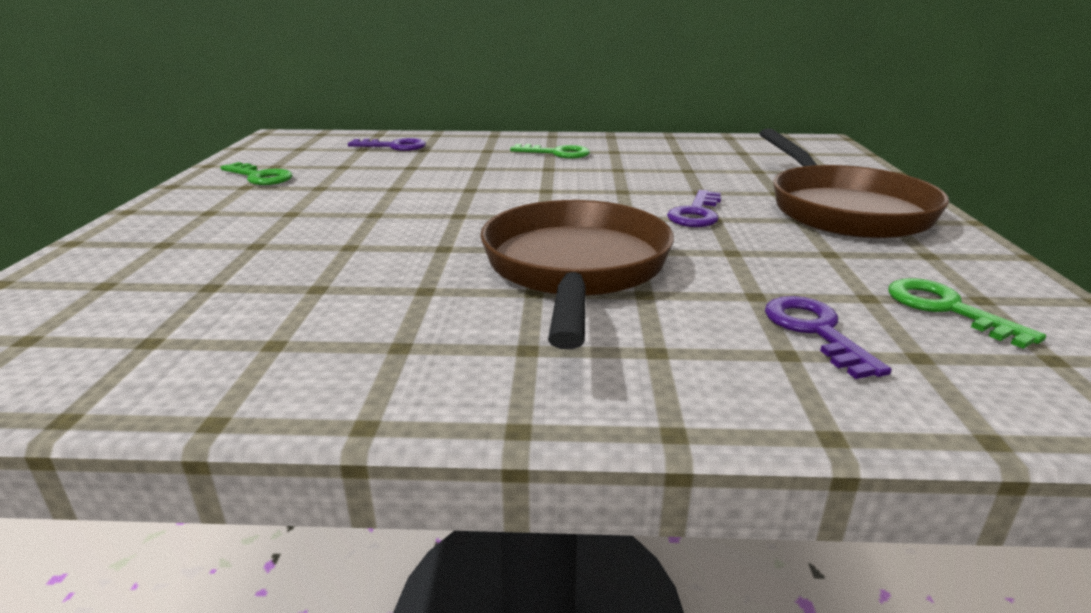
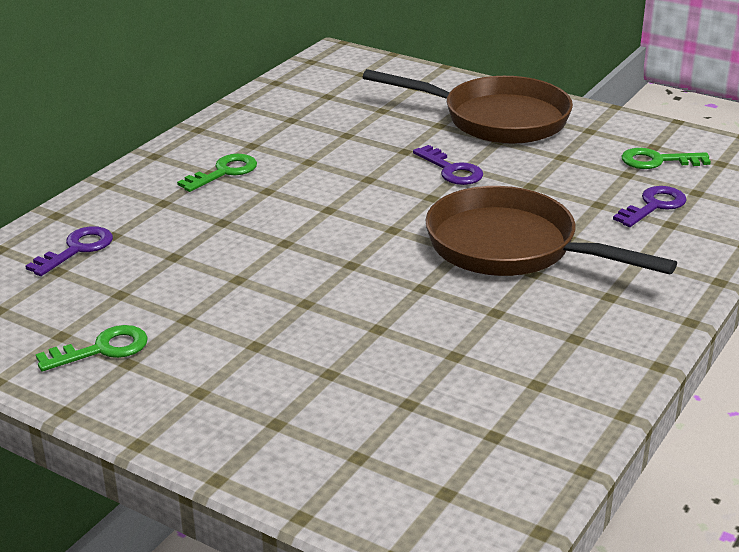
camera: 60 degrees left, 5 degrees up
(815, 331) = (654, 206): purple key -> purple key turned 120 degrees clockwise

